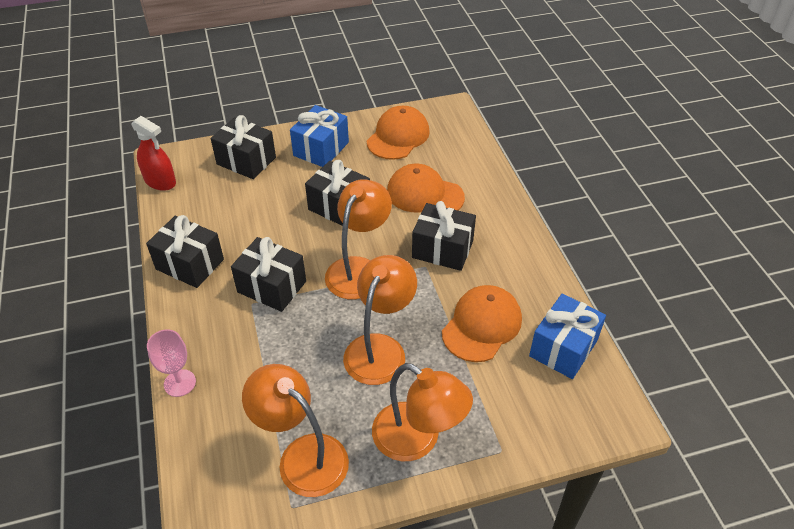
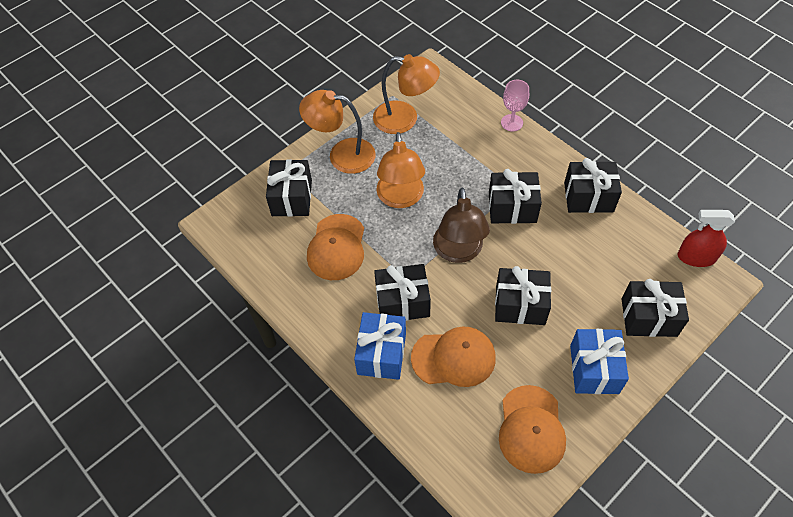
camera: 155 degrees right, 10 degrees up
(359, 269) = (458, 252): orange lamp -> brown lamp
(510, 407) = (292, 198): none -> black gift
(563, 348) = (268, 256): blue gift -> blue gift (381, 353)

